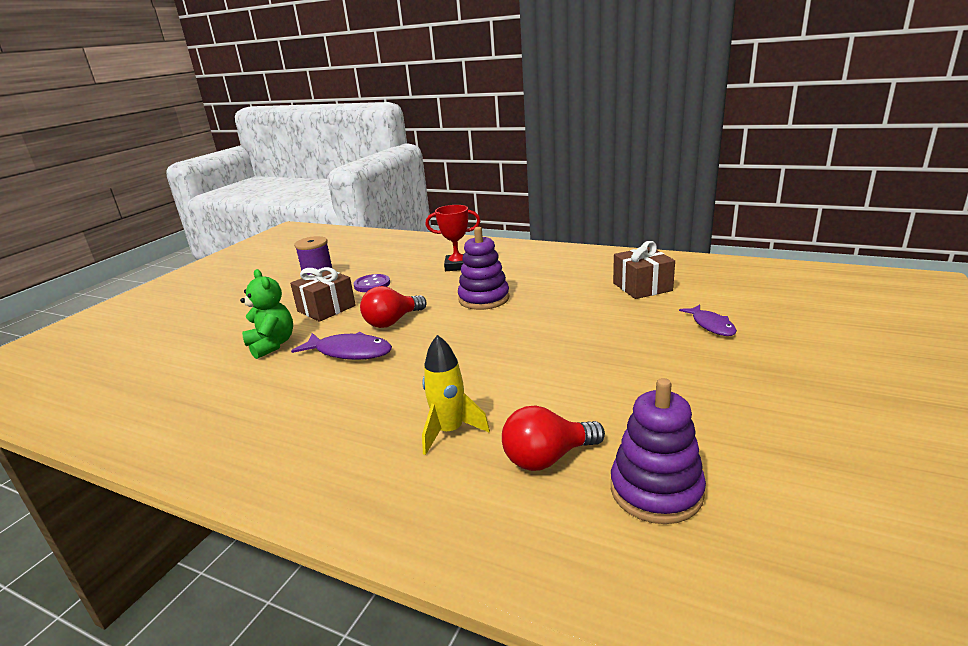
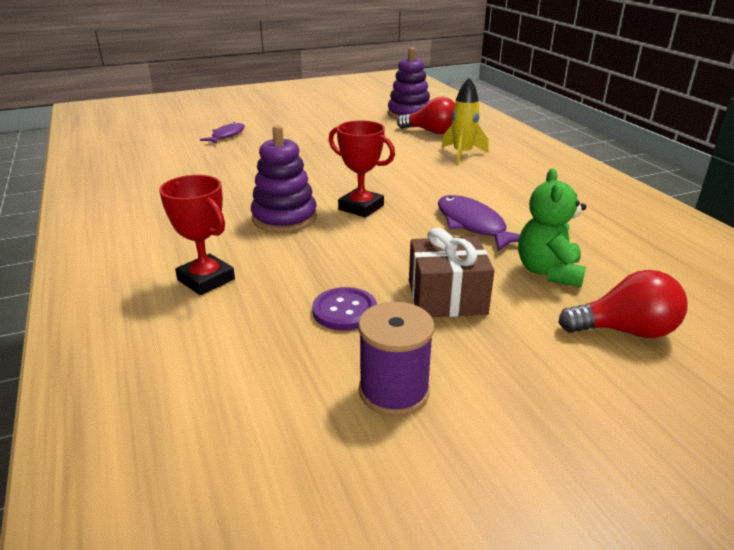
camera: 140 degrees left, 5 degrees up
(392, 322) = (399, 237): red light bulb -> red light bulb (625, 331)
(449, 326) = (361, 207): none -> red trophy
(642, 287) = (173, 168): brown gift -> none

